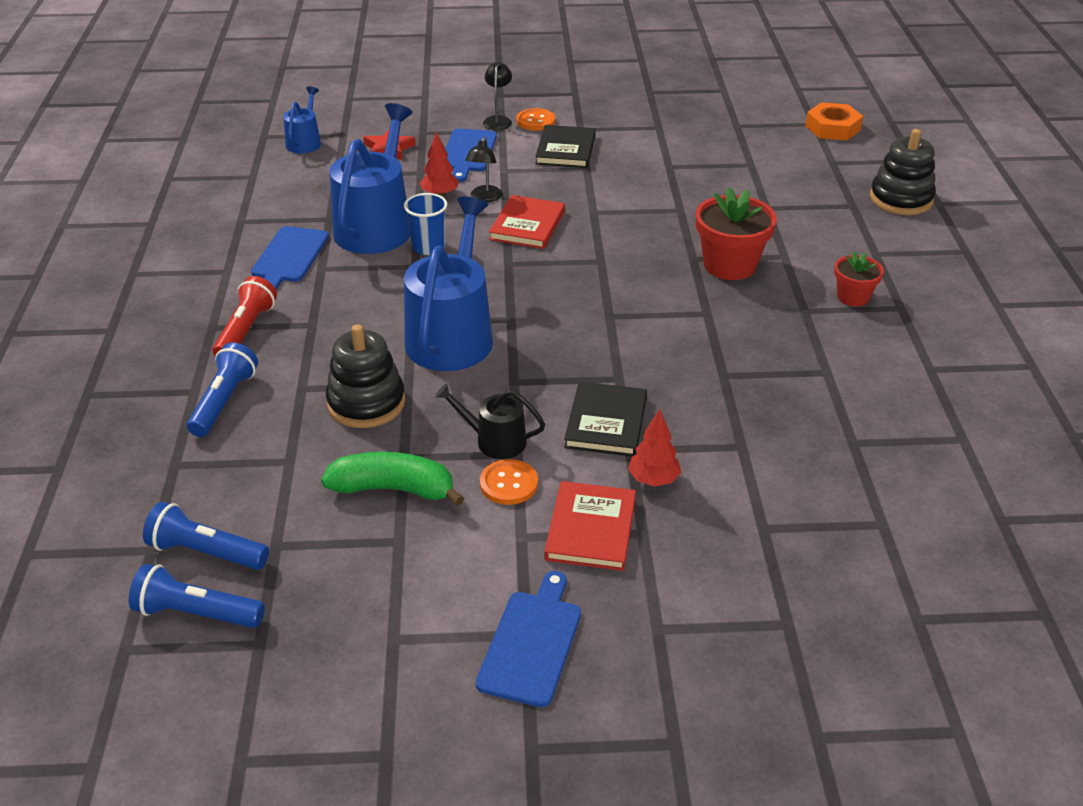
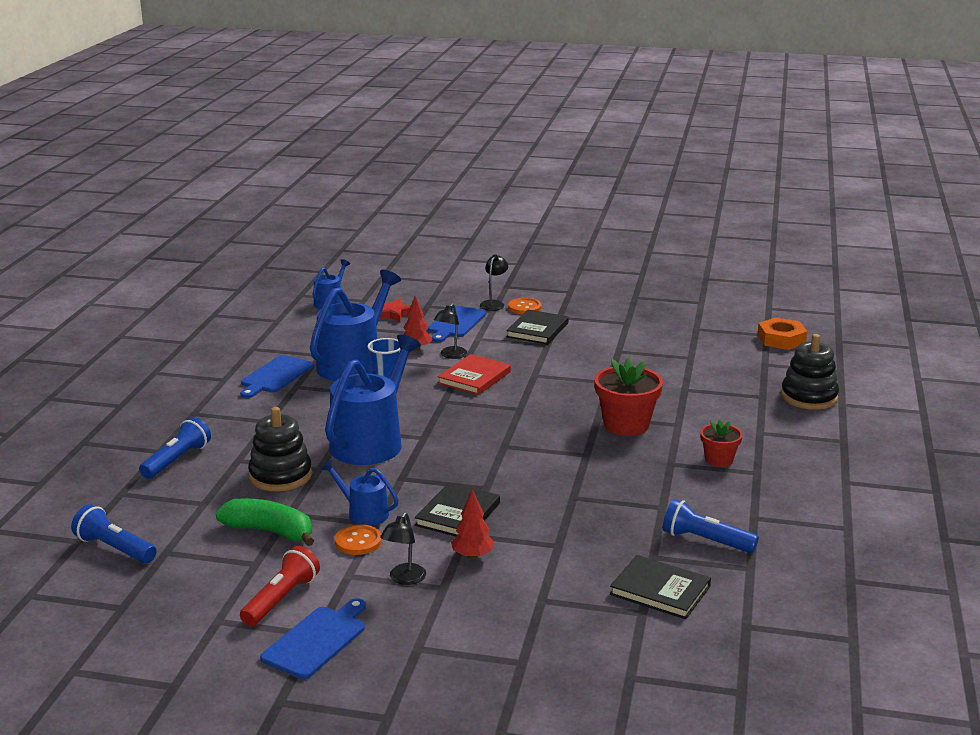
camera: 15 degrees right, 15 degrees down
(196, 613) = (88, 582): blue flashlight -> blue flashlight (705, 541)
(246, 330) = (217, 419): red flashlight -> red flashlight (281, 599)
(495, 441) = (364, 513): black watering can -> blue watering can
(591, 529) = (404, 579): red book -> black lamp
(885, 488) = (660, 590): none -> black book

